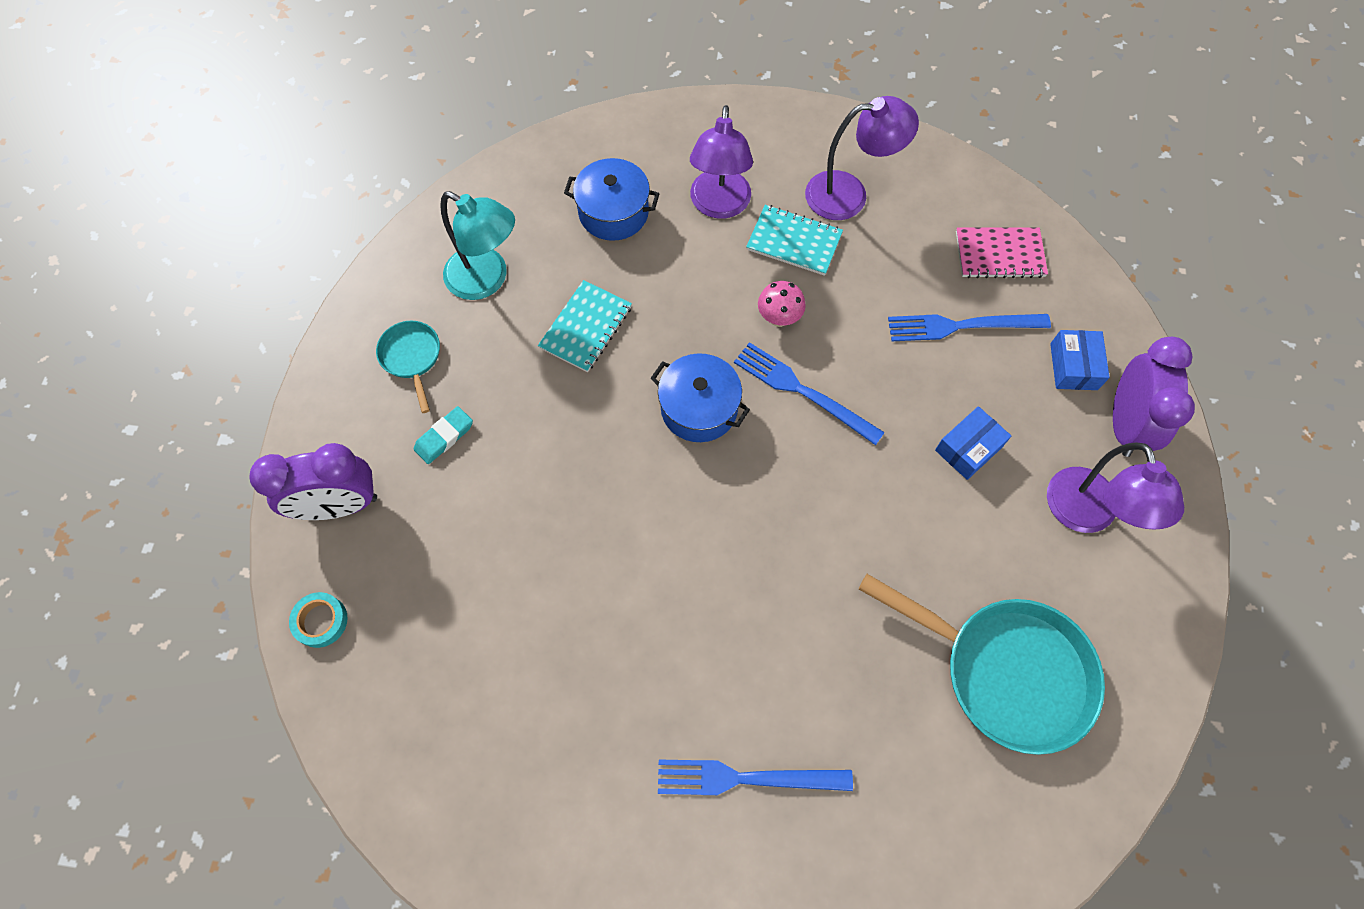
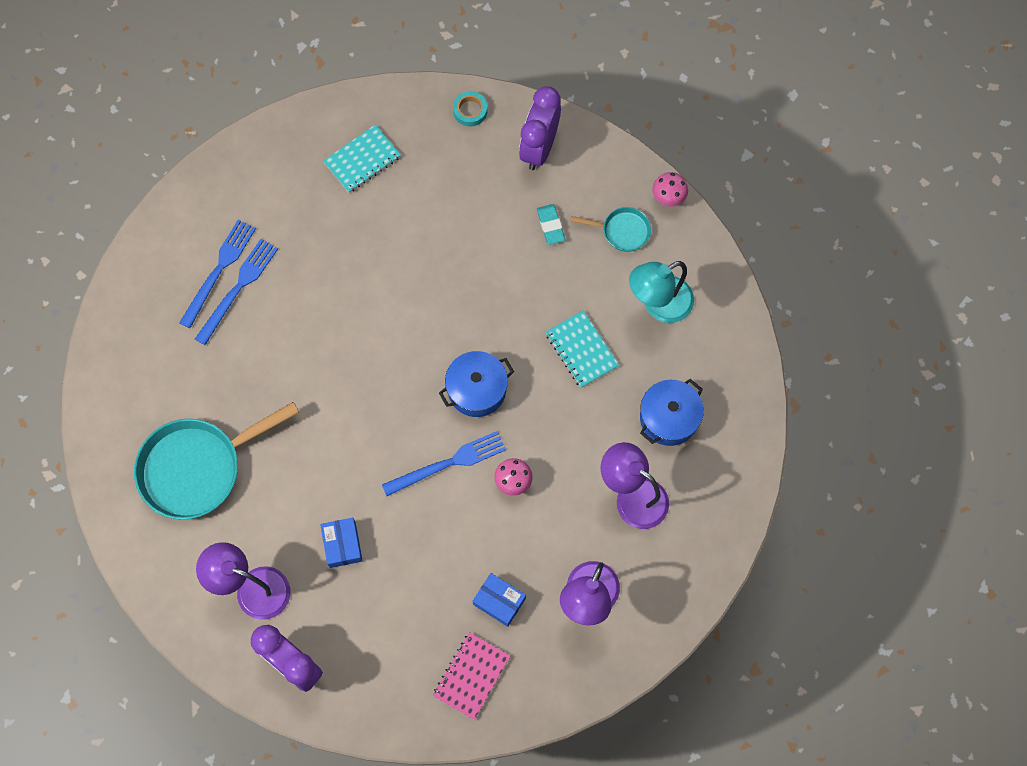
camera: 120 degrees right, 5 degrees up
(343, 331) = (668, 198): none -> pink mushroom
(794, 241) = (570, 531): turquoise notebook -> turquoise notebook (362, 160)
(961, 326) = (431, 605): blue fork -> blue fork (219, 270)
(1073, 366) = (354, 661): blue box -> blue box (499, 601)

